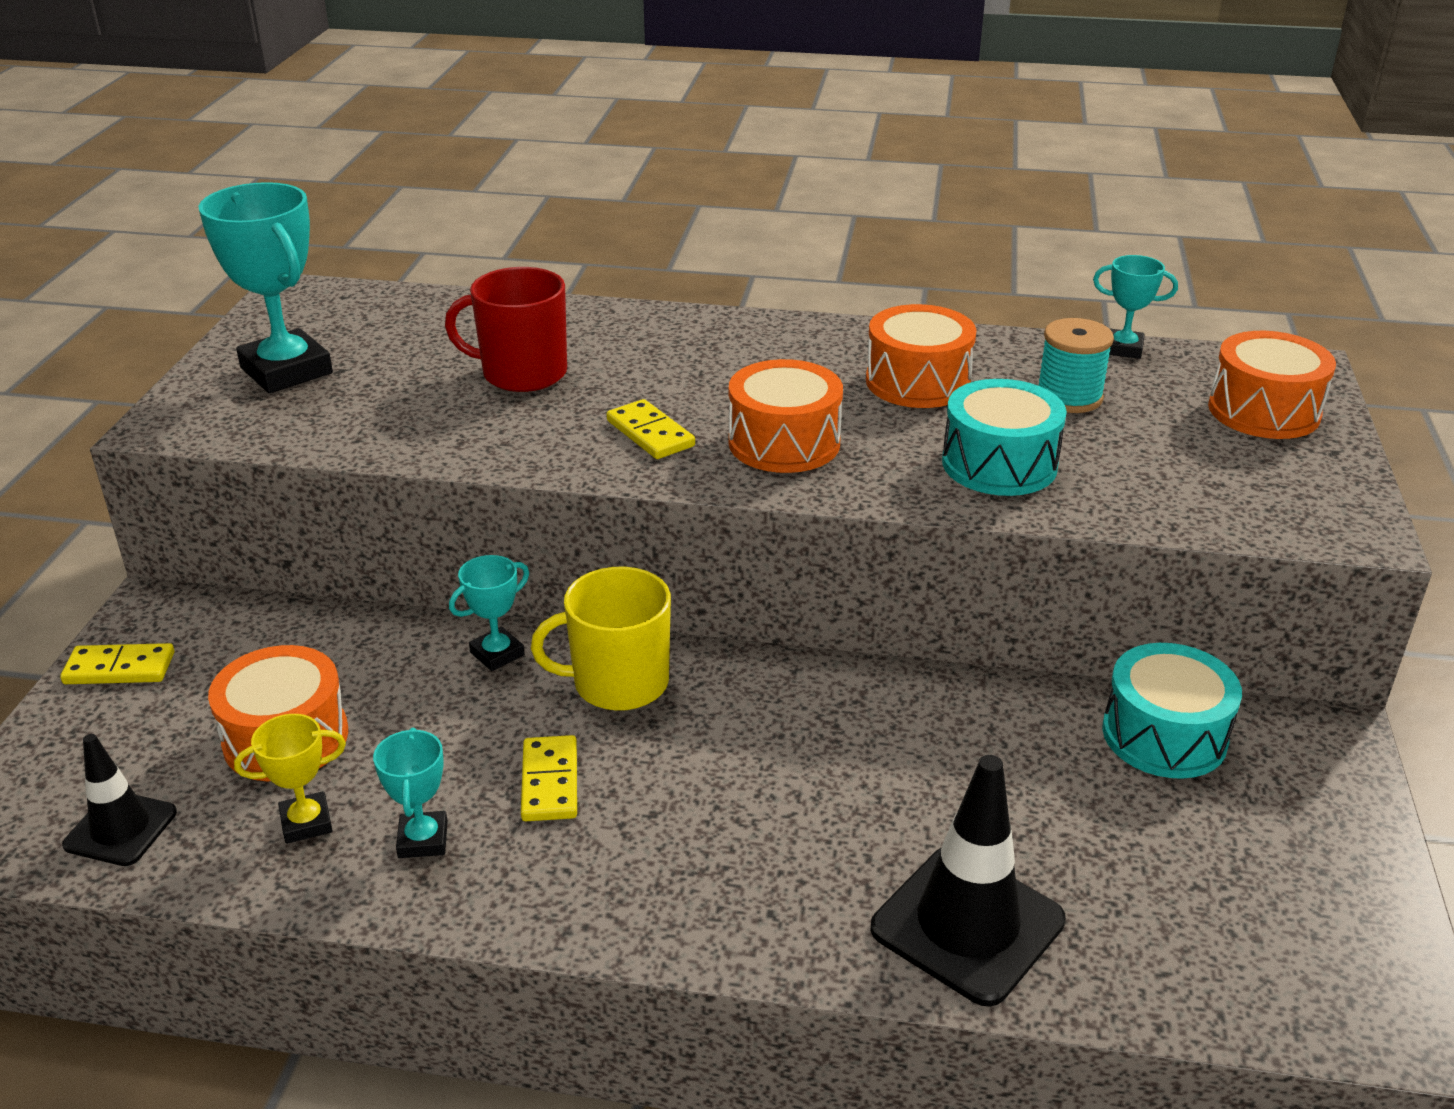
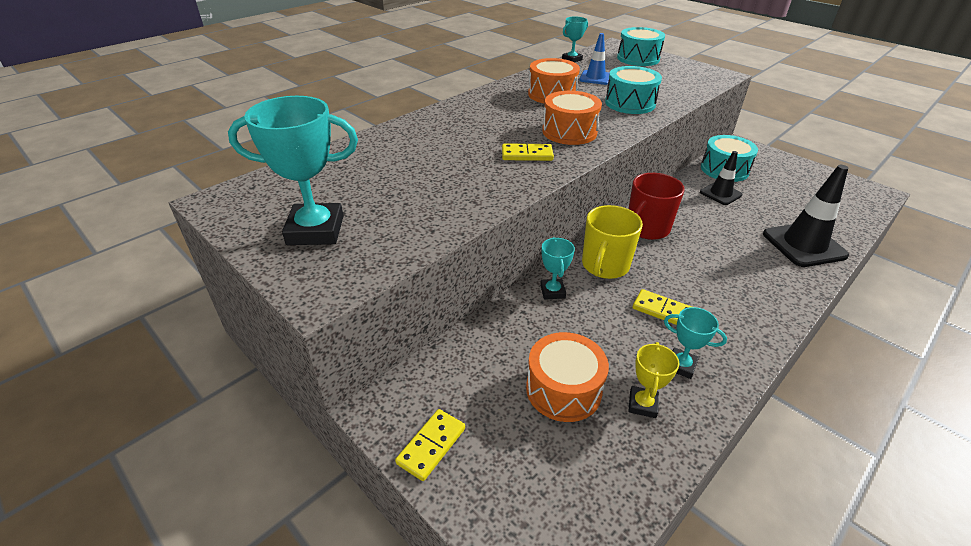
camera: 55 degrees left, 5 degrees up
(120, 829) = (599, 491): black traffic cone -> black traffic cone (720, 194)
(522, 373) = (426, 165): red mug -> red mug (647, 228)
(1069, 397) = (595, 78): turquoise spool -> blue traffic cone
(1263, 411) = (638, 58): orange drum -> turquoise drum

